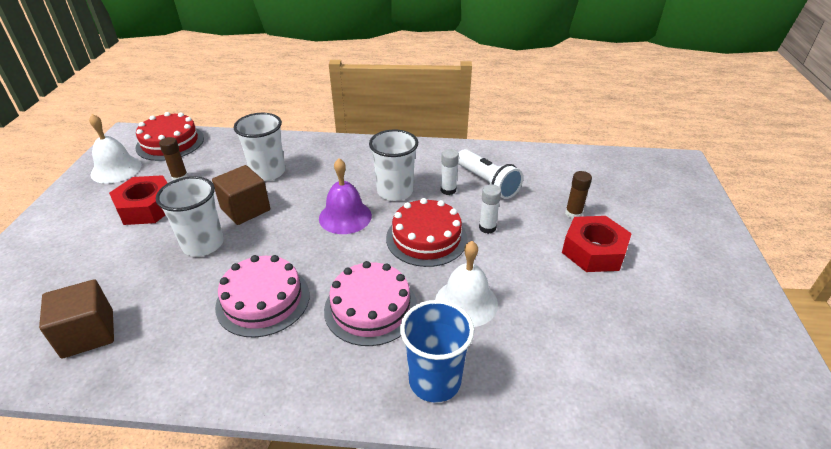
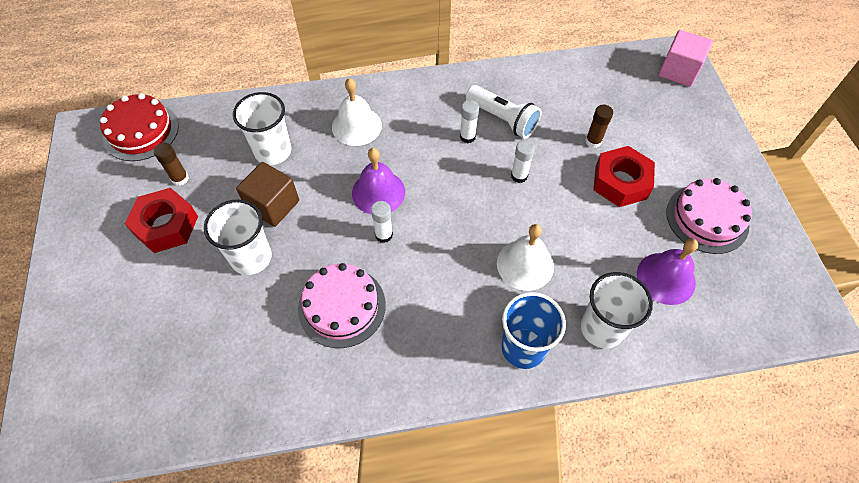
camera: 15 degrees left, 20 degrees up
(88, 334) = (194, 381): brown cube -> none
(116, 169) = (100, 182): white bell -> white bell (356, 126)
(333, 250) = (384, 235): none -> white glue stick
(371, 308) = (443, 290): pink cake -> pink cake (707, 218)
(395, 191) = (415, 149): white cup -> white cup (602, 328)
(426, 238) = (466, 201): red cake -> none
(624, 348) = (666, 278): none -> purple bell
(678, 174) = (678, 71): none -> pink cube

